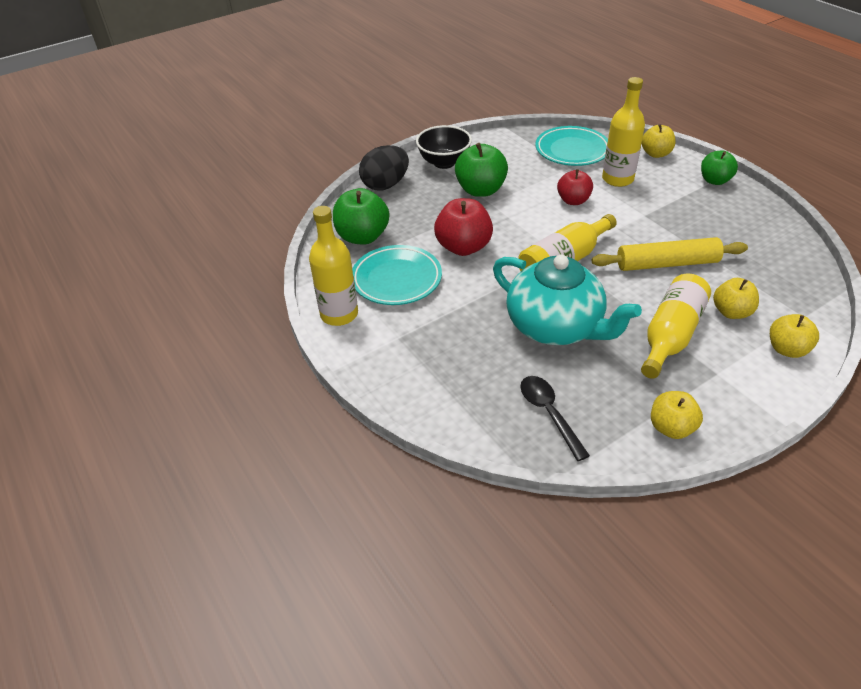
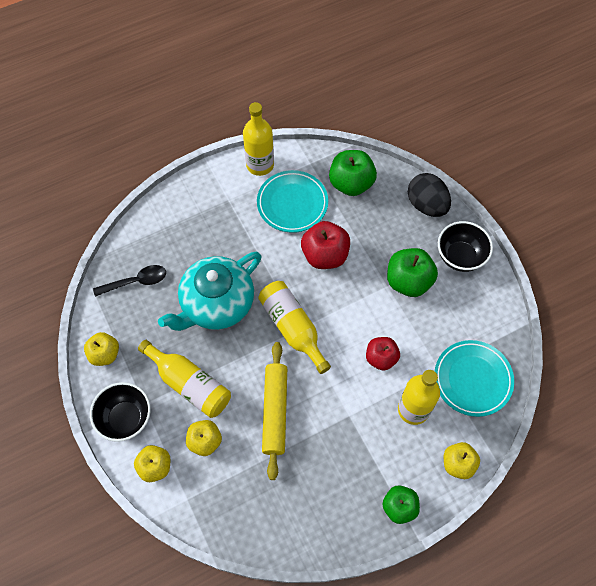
camera: 95 degrees right, 20 degrees up
(746, 388) = (125, 418): none -> black bowl

